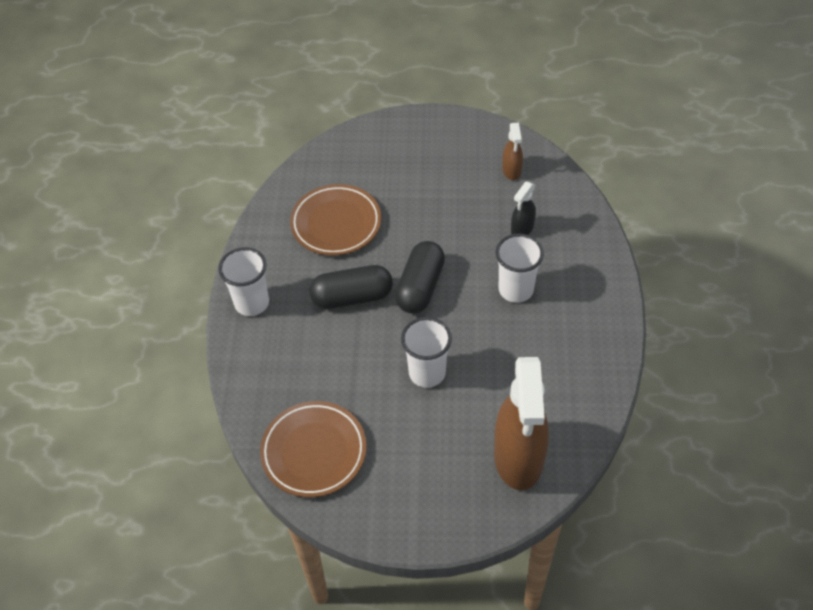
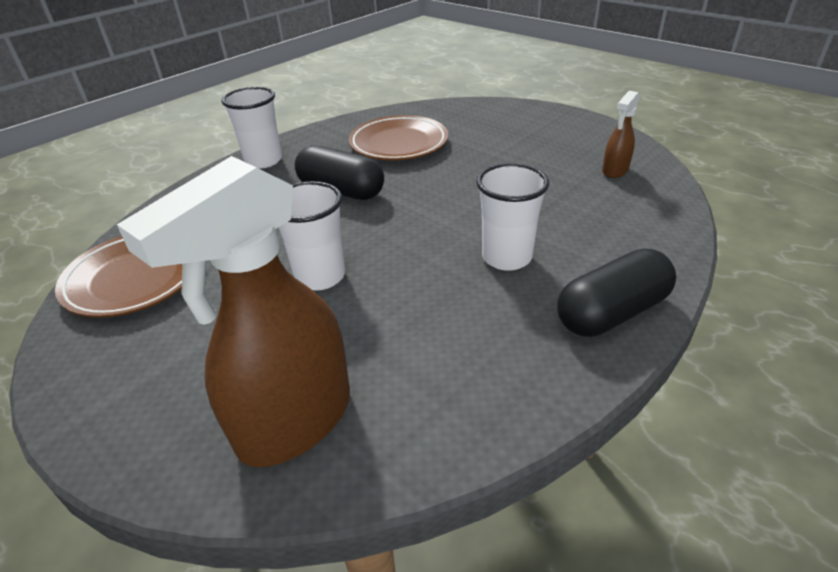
camera: 40 degrees right, 15 degrees down
(420, 287) = (410, 211): black capsule -> black capsule (612, 313)
(522, 229) = (575, 214): black spray bottle -> none

